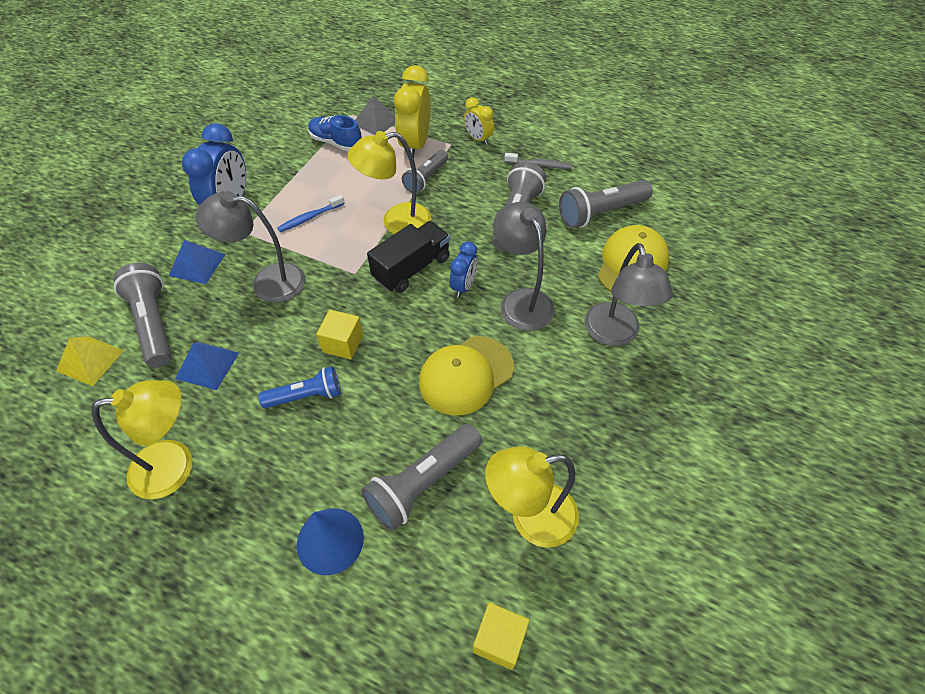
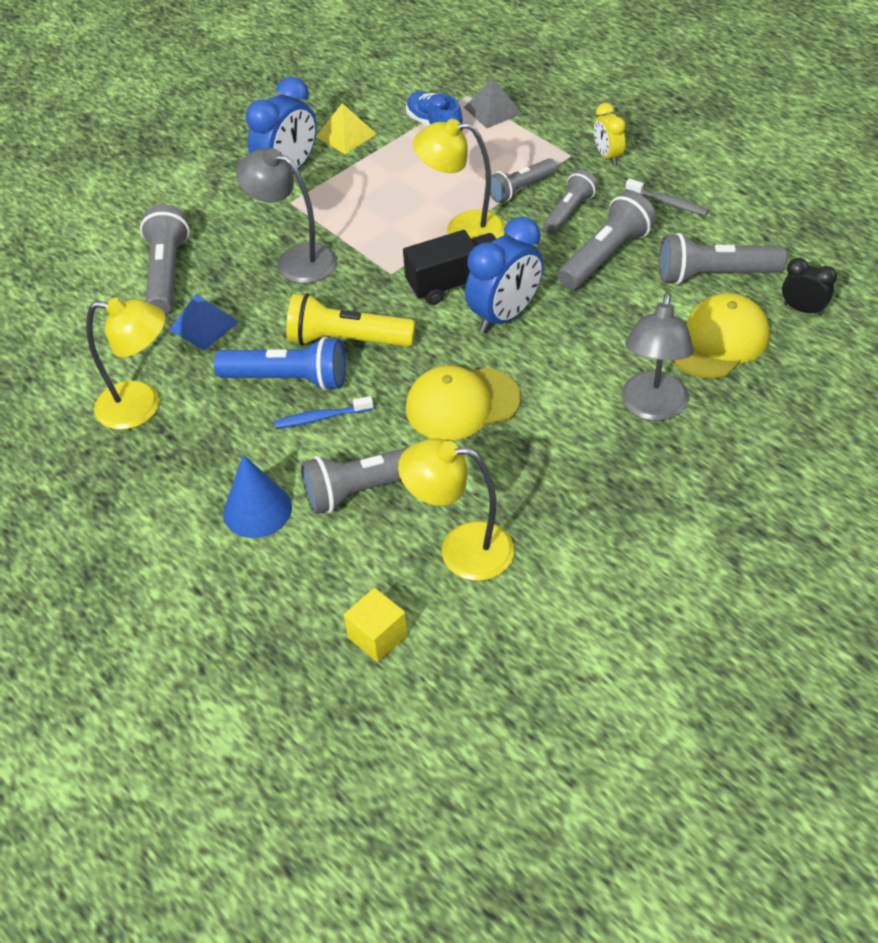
camera: 25 degrees right, 5 degrees down
(90, 360) = (96, 292): yellow pyramid -> yellow pyramid (346, 135)
(197, 265) = (230, 225): blue pyramid -> none
(306, 396) = (288, 379): blue flashlight -> blue flashlight, size x1.52
(310, 218) = (368, 203): blue toothbrush -> blue toothbrush (321, 418)
(343, 343) = (347, 340): yellow cube -> yellow flashlight
(415, 145) = (527, 148): yellow clock -> none
(463, 286) = (505, 316): blue clock -> blue clock, size x1.78
(471, 189) = (569, 212): none -> grey flashlight
(521, 300) = (563, 346): grey lamp -> none
(675, 224) = (802, 309): none -> black clock

